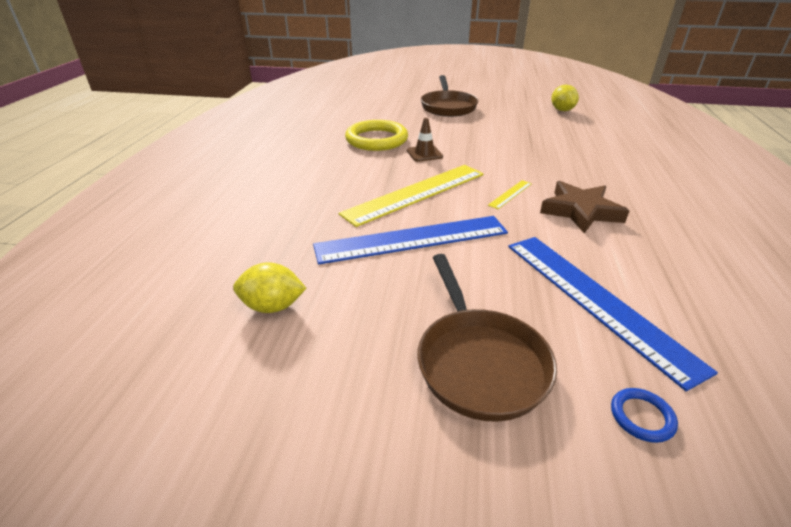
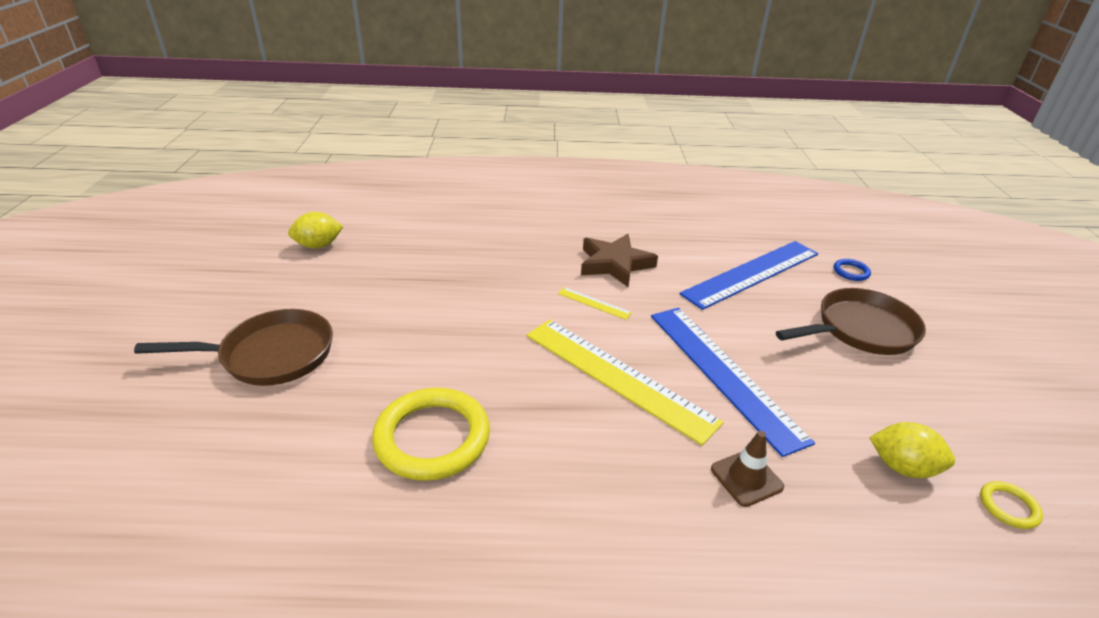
camera: 100 degrees left, 0 degrees up
(196, 358) = (1008, 507): none -> yellow ring
(272, 306) = (902, 467): yellow lemon -> yellow lemon turned 60 degrees counterclockwise
(424, 154) = (489, 375): brown traffic cone -> brown traffic cone (746, 478)

